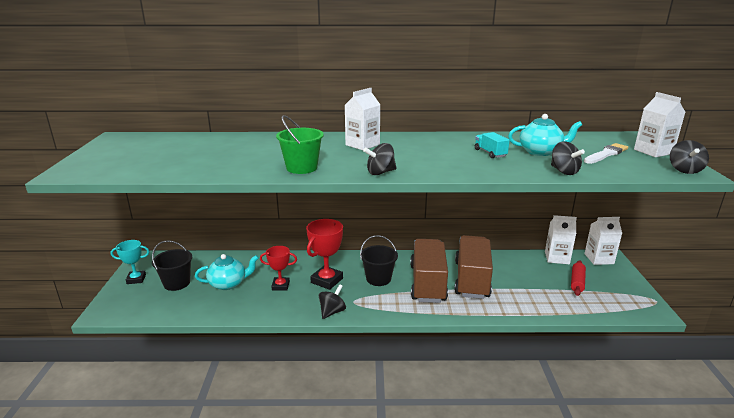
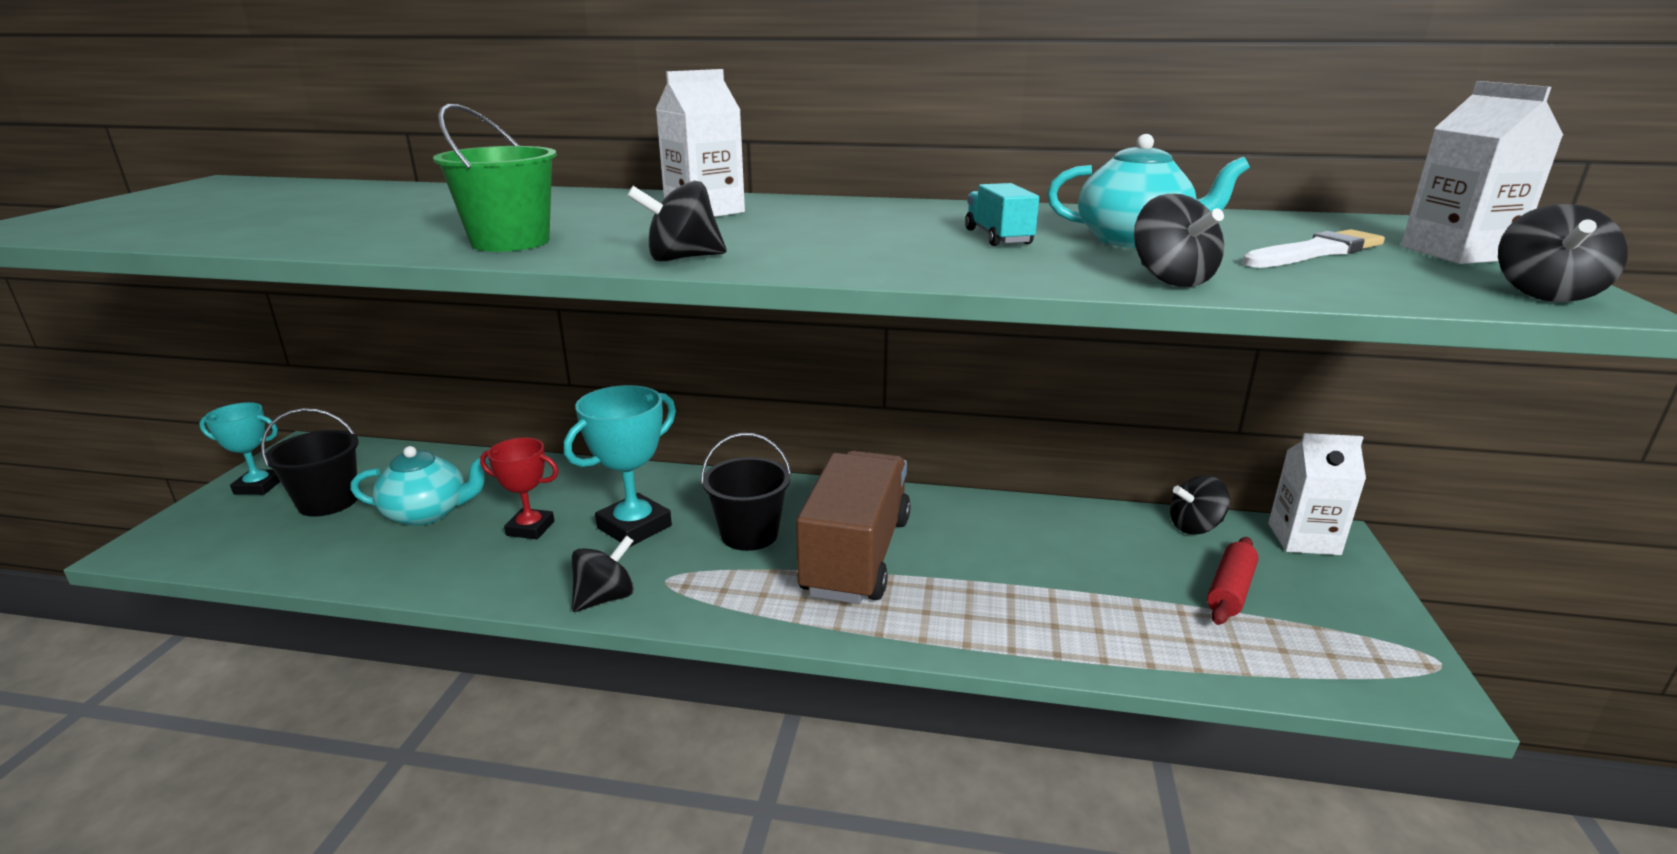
camera: 10 degrees right, 0 degrees up
(326, 280) = (634, 527): red trophy -> turquoise trophy
(471, 279) = (964, 557): brown truck -> none
(557, 258) = (1194, 527): white carton -> black spinning top

